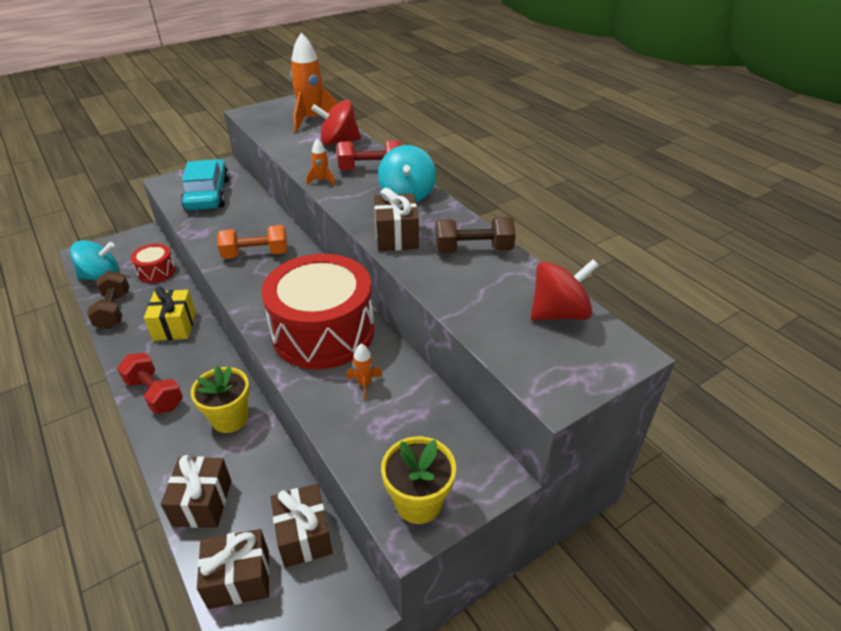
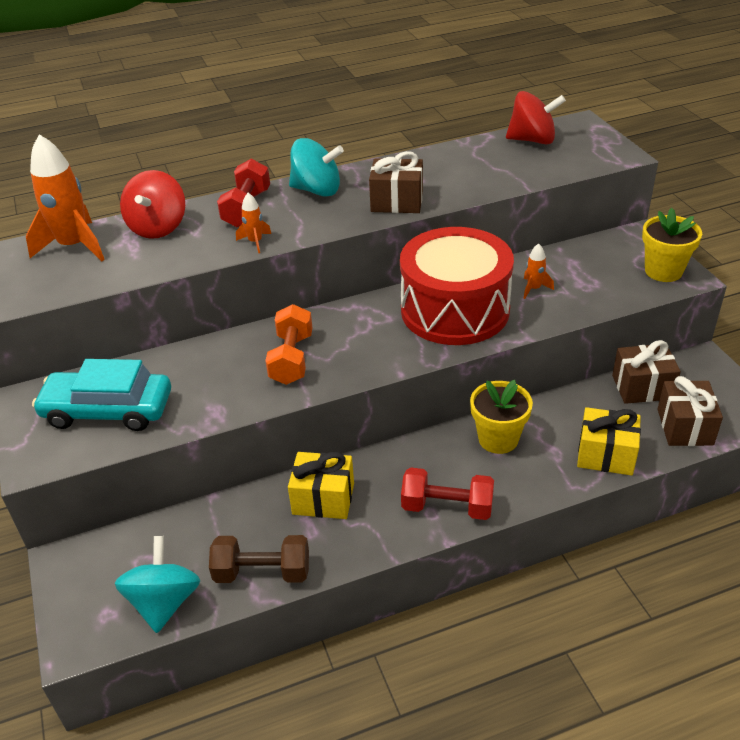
camera: 75 degrees left, 0 degrees up
(154, 394) = (447, 507): red dumbbell -> red dumbbell turned 45 degrees clockwise
(156, 271) = (183, 531): red drum -> none
(202, 503) = (606, 455): brown gift -> yellow gift
(473, 250) = (433, 165): brown dumbbell -> none
(559, 313) = (532, 140): red spinning top -> red spinning top turned 105 degrees clockwise

